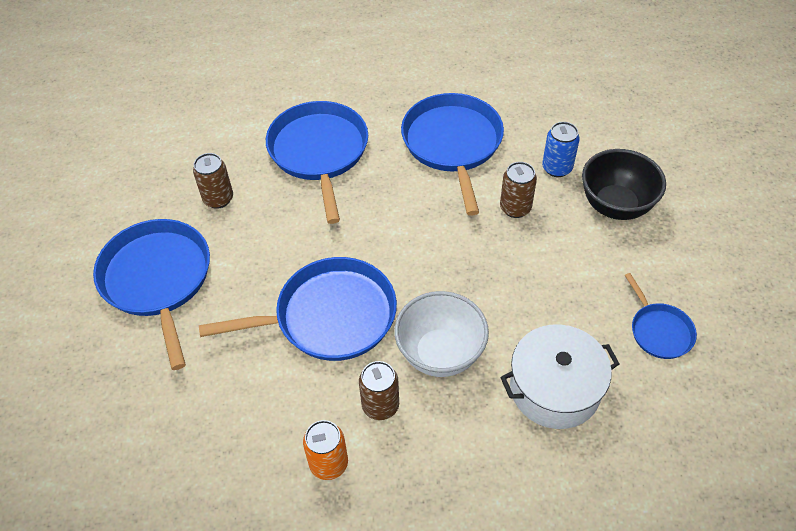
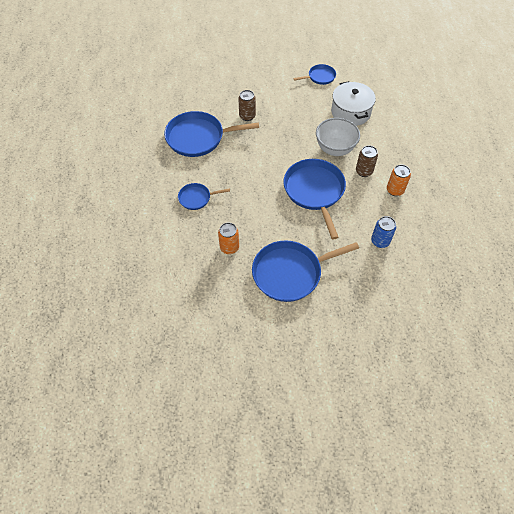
camera: 90 degrees left, 5 degrees up
(218, 199) = (229, 247): brown can -> orange can
(319, 152) = (196, 198): blue pan -> blue pan, size x0.52
(557, 168) = (221, 98): blue can -> blue can (380, 241)
(615, 206) = (248, 81): black bowl -> none

